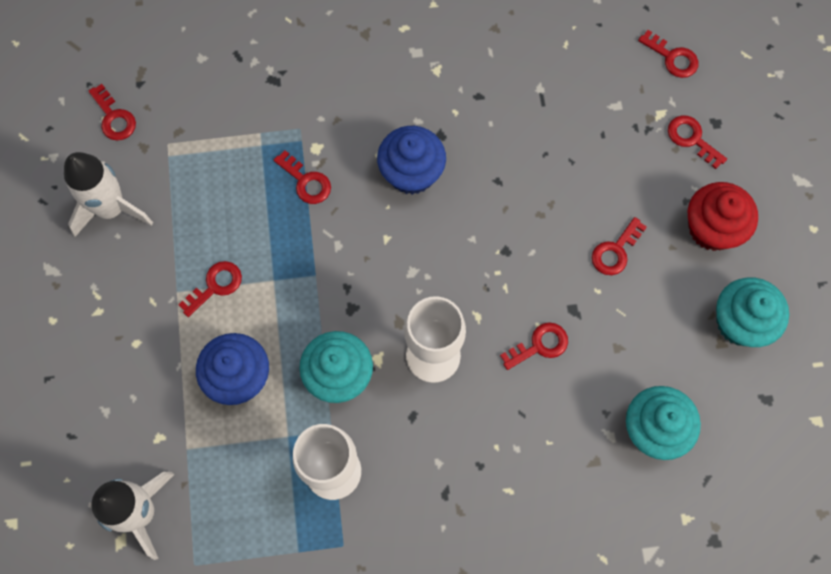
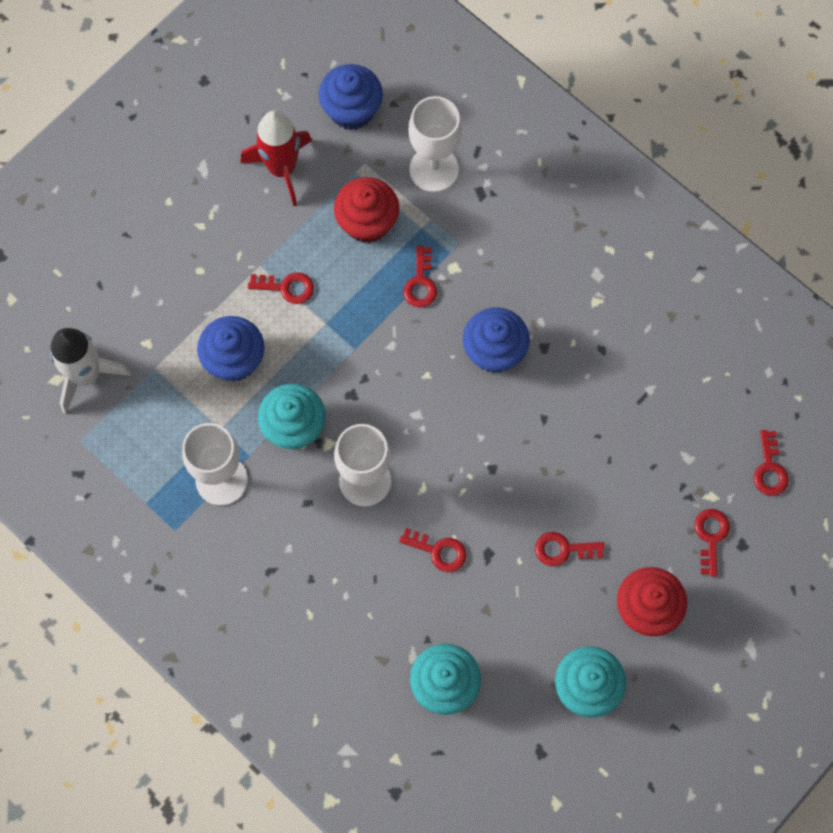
camera: 50 degrees right, 0 degrees up
(111, 209) = (282, 168): white rocket -> red rocket
(114, 118) = (351, 110): red key -> blue cupcake
(218, 181) = (367, 222): none -> red cupcake
(222, 97) = (434, 169): none -> white goblet

